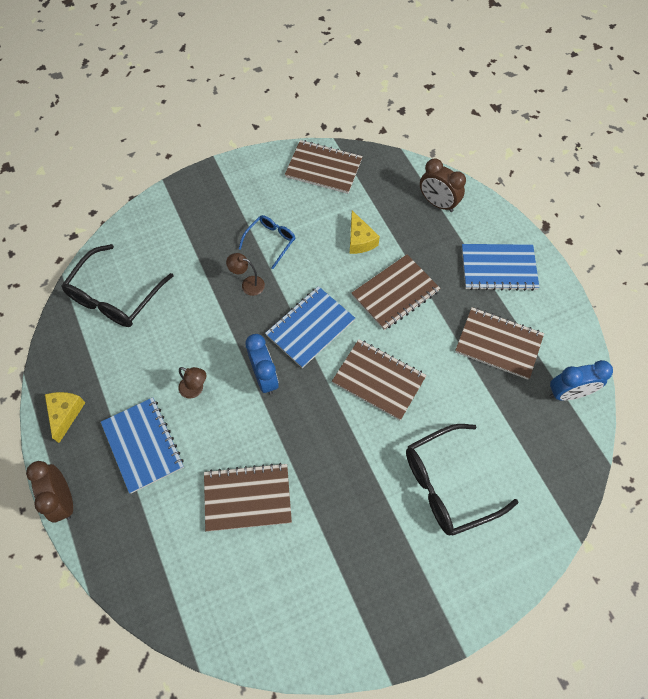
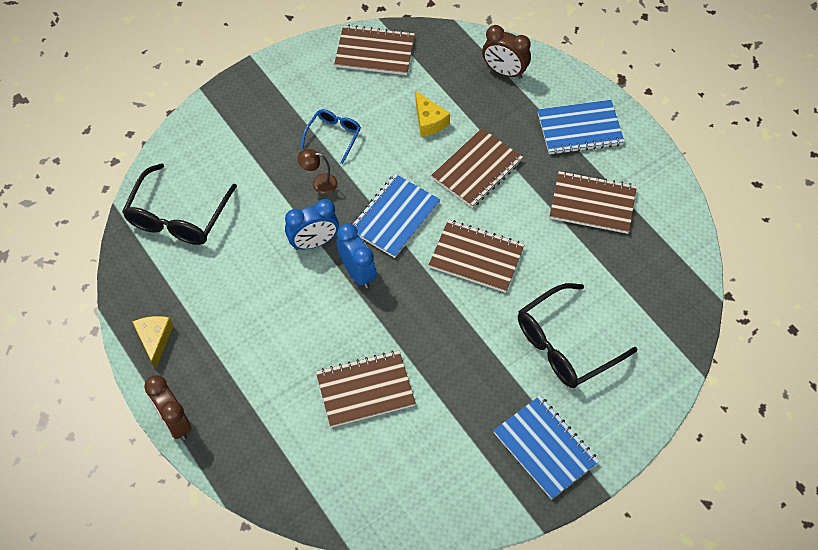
camera: 10 degrees left, 5 degrees down
(143, 445) = (245, 358): blue notebook -> blue notebook (545, 448)
(195, 389) = (287, 296): brown lamp -> none
(568, 393) = (670, 240): blue clock -> blue clock (314, 242)

